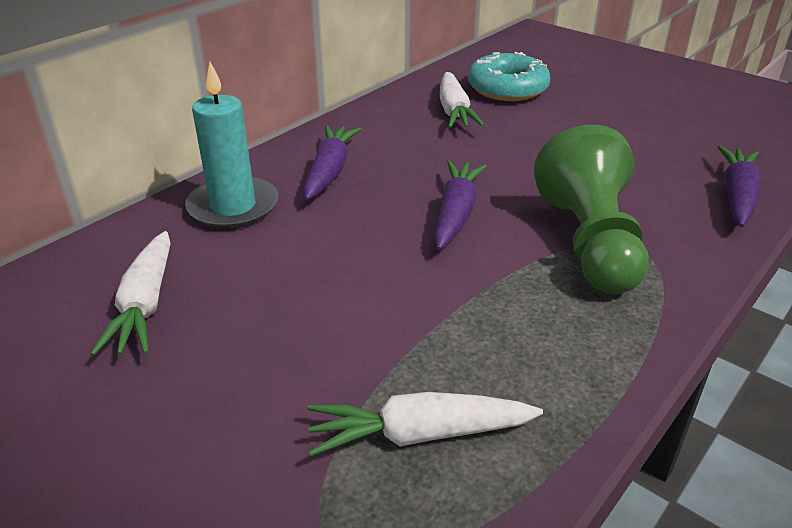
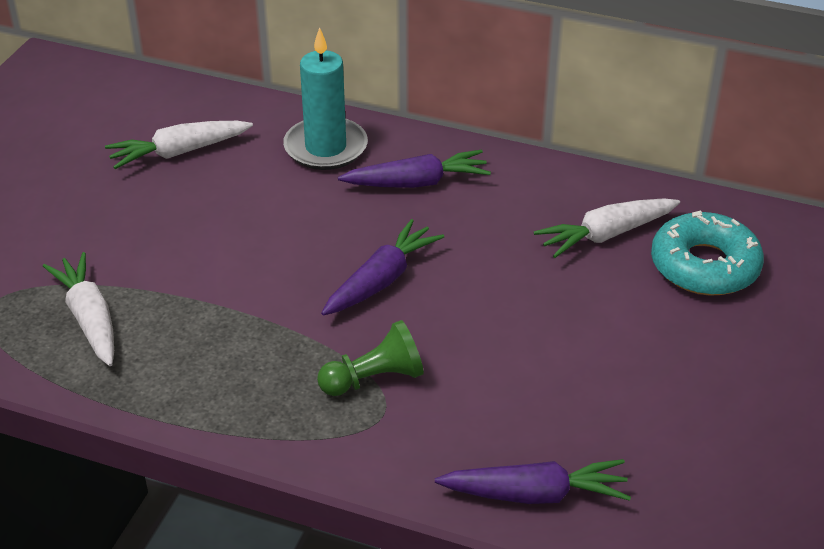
camera: 70 degrees right, 5 degrees up
(456, 214) = (381, 280): purple carrot -> purple carrot turned 45 degrees counterclockwise
(589, 242) = (374, 379): green pawn -> green pawn, size x0.57

